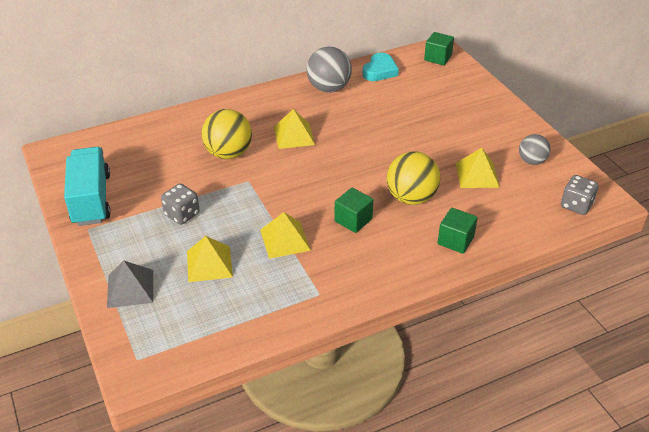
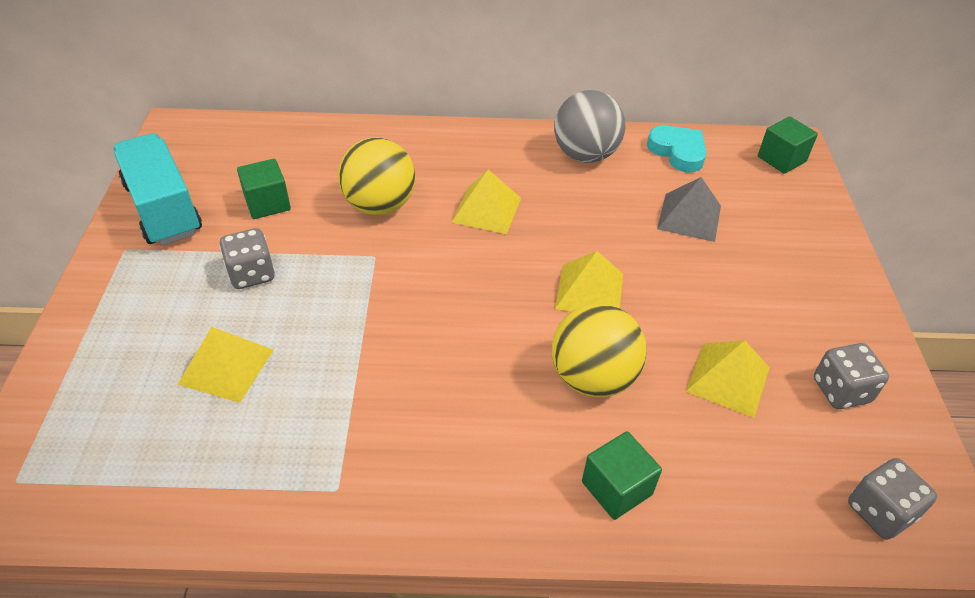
camera: 25 degrees right, 5 degrees up
(91, 199) = (163, 209): turquoise truck -> turquoise truck turned 45 degrees counterclockwise
(130, 288) = (100, 361): grey pyramid -> grey pyramid (689, 217)
(285, 240) = (355, 372): yellow pyramid -> yellow pyramid (589, 291)
(353, 220) = (477, 380): green cube -> green cube (267, 203)
(379, 71) = (678, 152): turquoise heart -> turquoise heart turned 90 degrees counterclockwise
(532, 161) = (841, 390): grey ball -> grey dice

